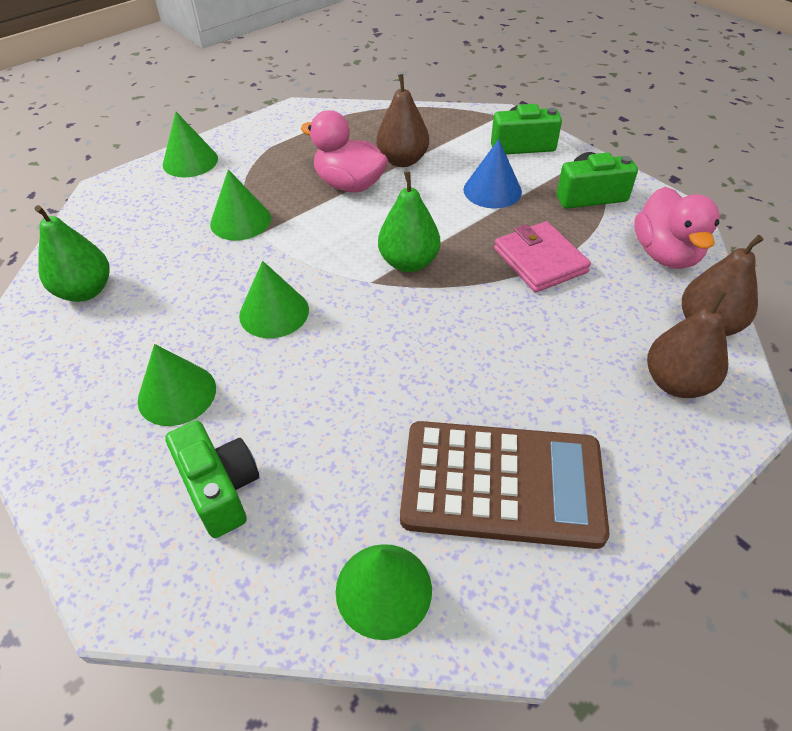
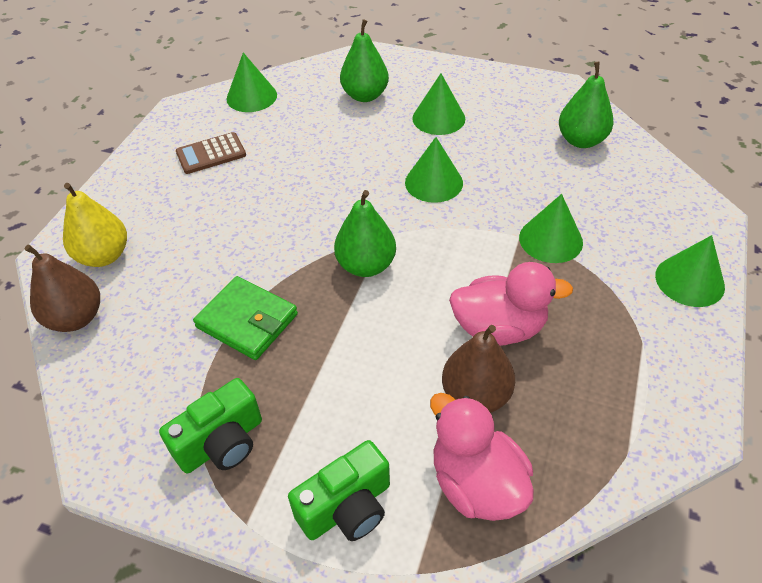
camera: 150 degrees right, 0 degrees up
(220, 488) = (365, 96): green camera -> green pear
(492, 190) = (340, 395): blue cone -> none
(502, 484) = (211, 154): brown calculator -> brown calculator, size x0.51
(540, 260) = (247, 321): pink wallet -> green wallet
(665, 254) = (119, 387): pink duck -> pink duck (476, 483)
(676, 383) = (104, 256): brown pear -> yellow pear

